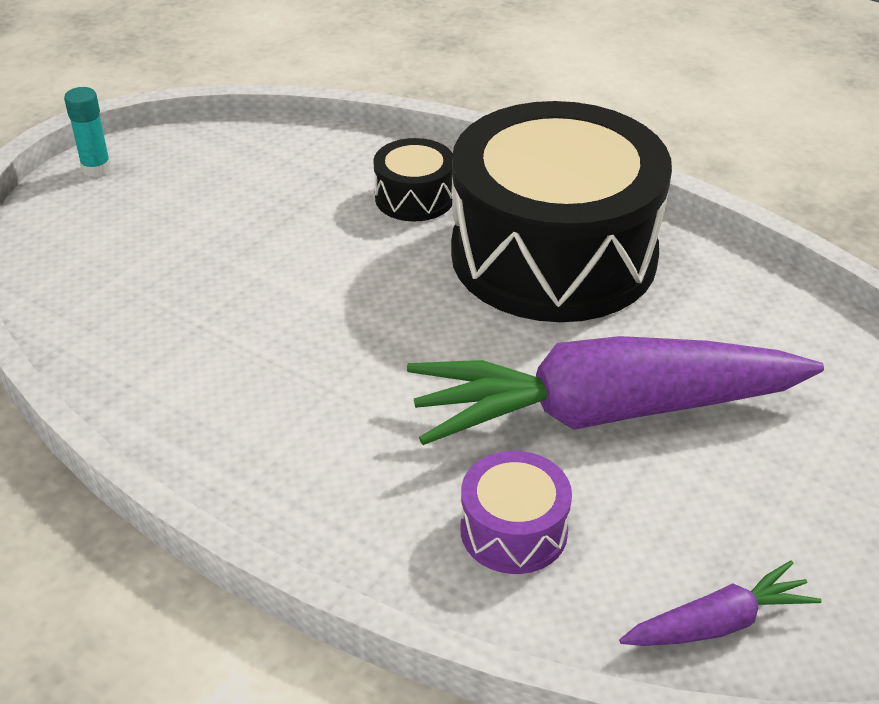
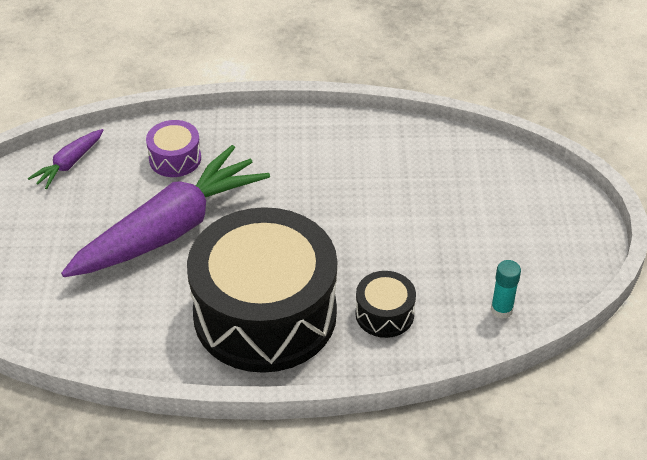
camera: 145 degrees right, 5 degrees up
(96, 168) = (588, 234): turquoise glue stick -> turquoise glue stick (501, 310)

